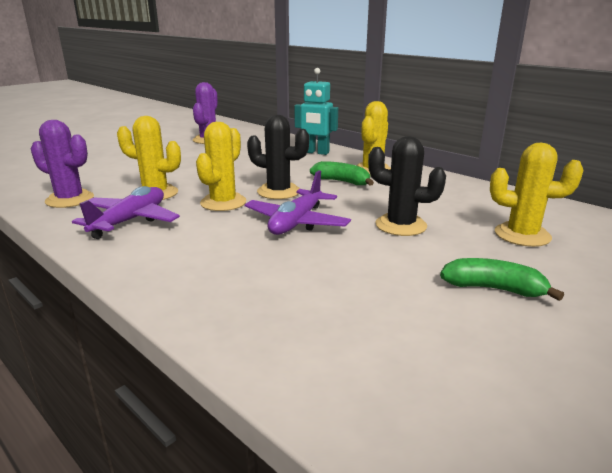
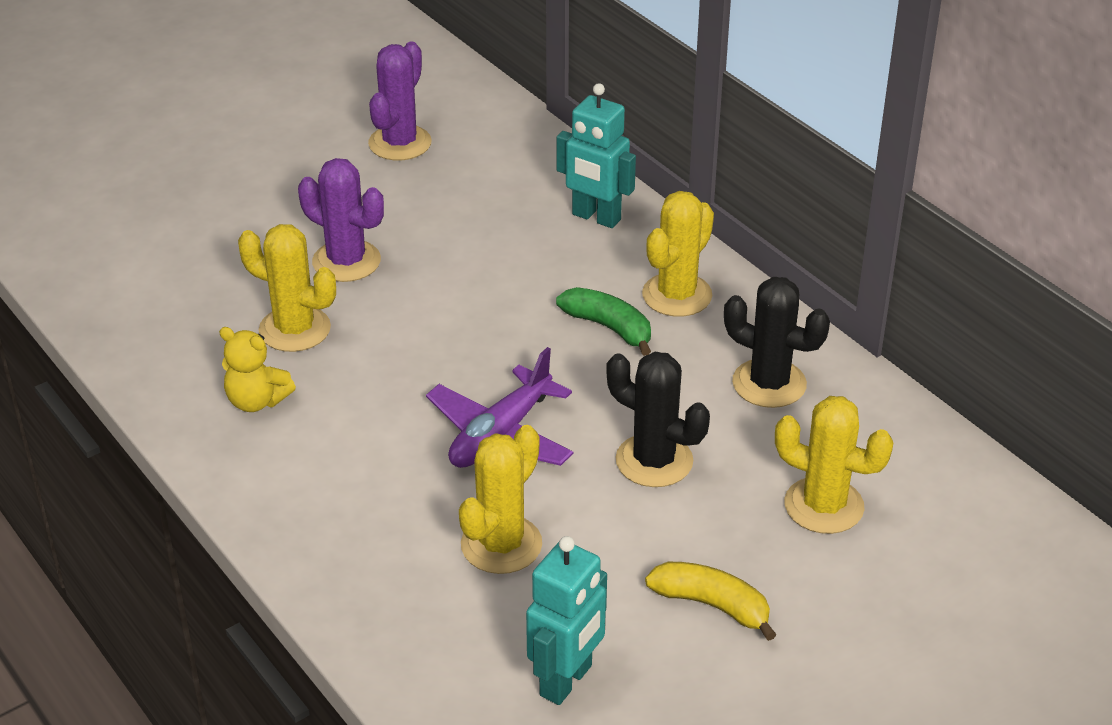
camera: 10 degrees right, 15 degrees up
(70, 199) = (162, 332): purple cactus -> purple cactus (346, 261)
(130, 221) = (256, 401): purple plane -> yellow teddy bear
(223, 202) = (399, 368): yellow cactus -> yellow cactus (501, 545)
(278, 192) = (493, 347): black cactus -> black cactus (769, 383)
(413, 349) = (566, 681): none -> turquoise robot
(493, 289) = (712, 605): green banana -> yellow banana

